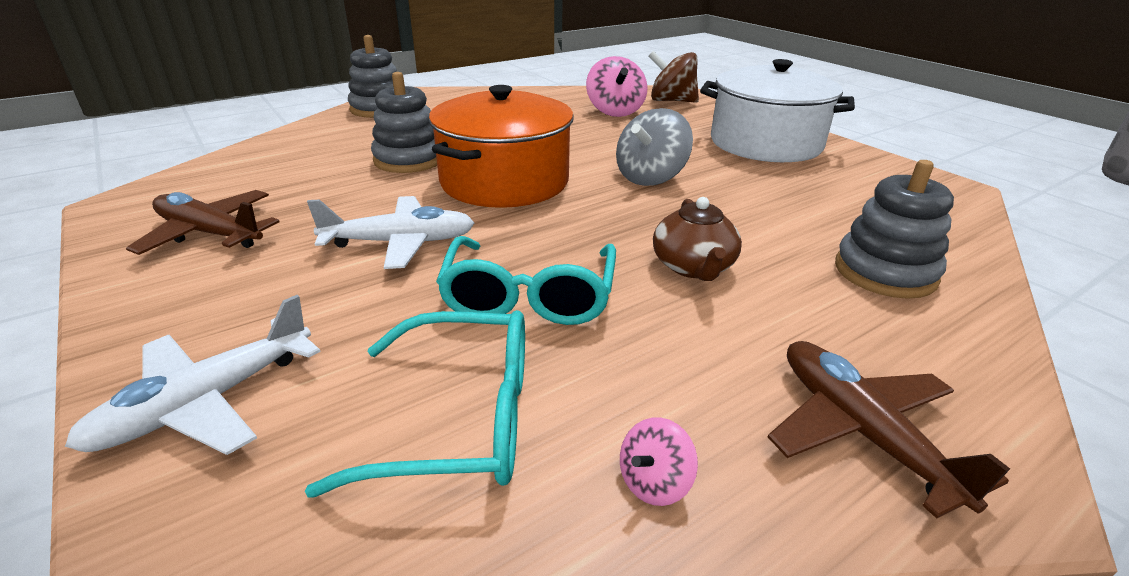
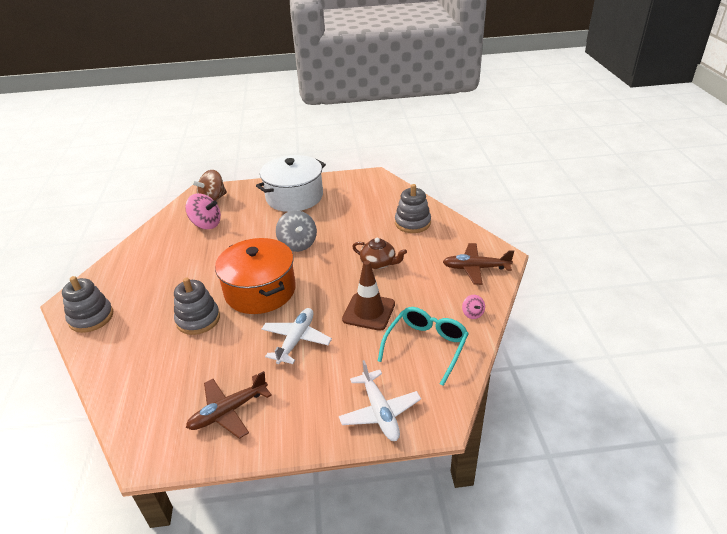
camera: 60 degrees left, 5 degrees up
(529, 297) = (369, 311): turquoise glasses -> brown traffic cone

